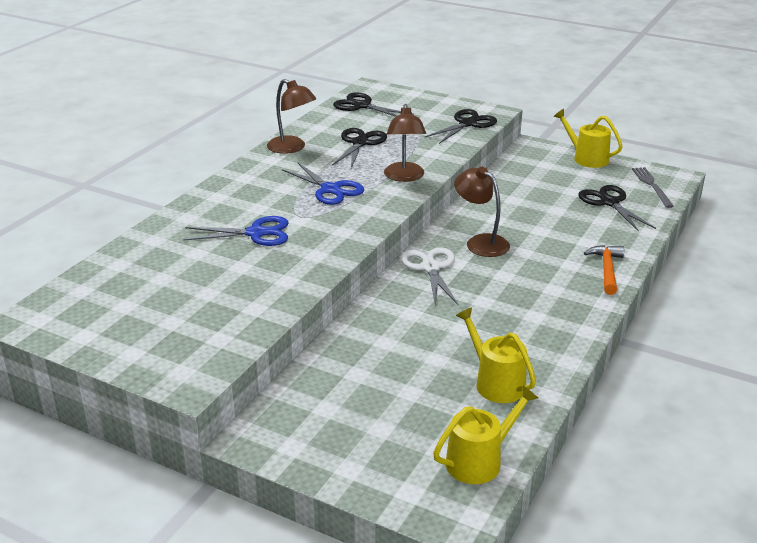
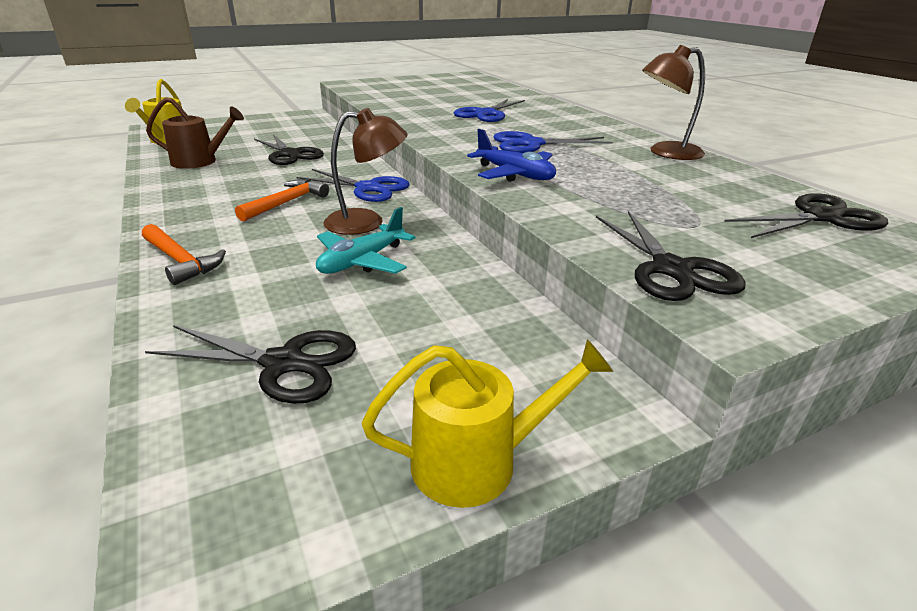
camera: 125 degrees right, 0 degrees up
(360, 143) = (651, 181): black scissors -> black scissors (290, 154)
(404, 177) = (514, 174): brown lamp -> blue plane
(430, 268) = (368, 188): white scissors -> blue scissors
(496, 383) = (199, 161): yellow watering can -> brown watering can
(499, 284) = (286, 203): none -> orange hammer
(522, 222) = (362, 261): none -> turquoise plane
(651, 186) = (235, 475): grey fork -> none

